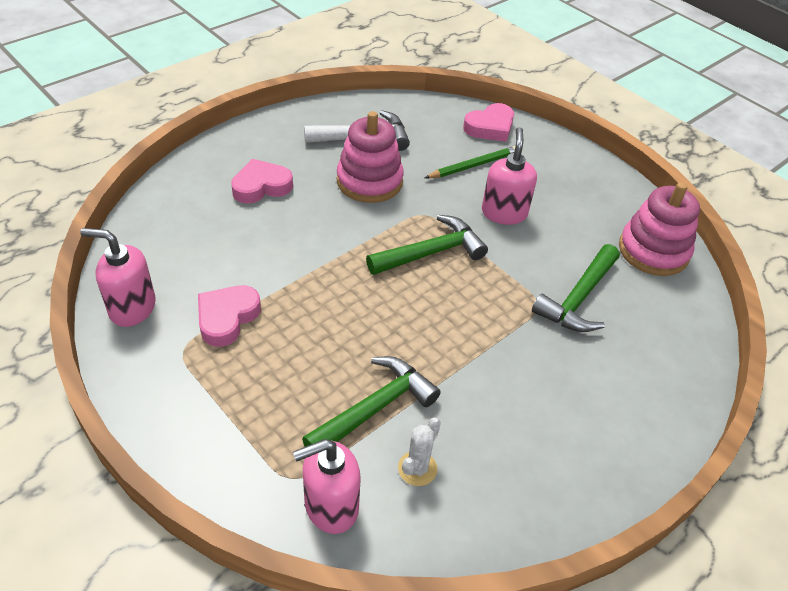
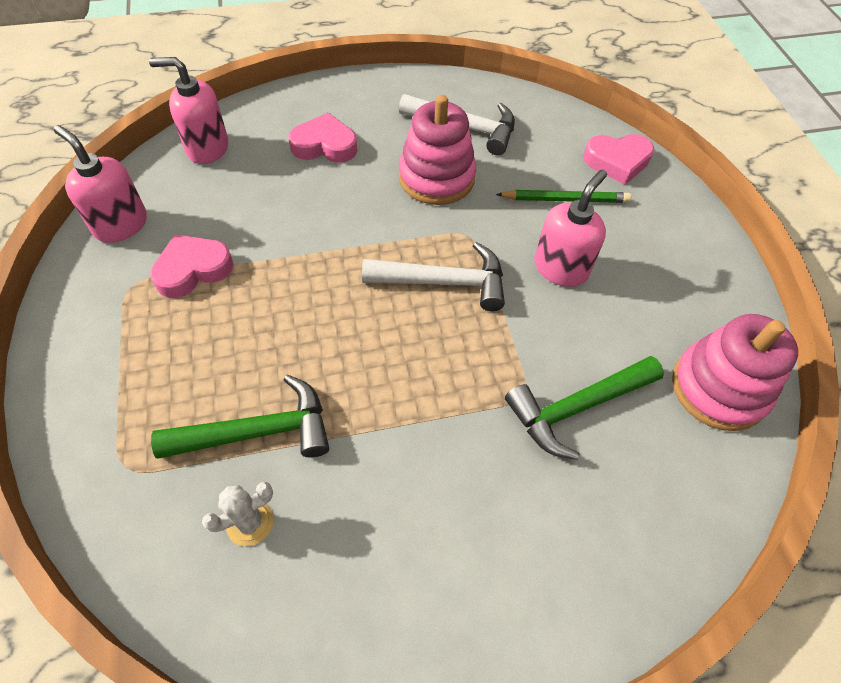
camera: 30 degrees right, 10 degrees up
(330, 506) = (137, 517): pink soap dispenser -> pink soap dispenser (207, 148)
(431, 252) = (444, 282): green hammer -> white hammer

